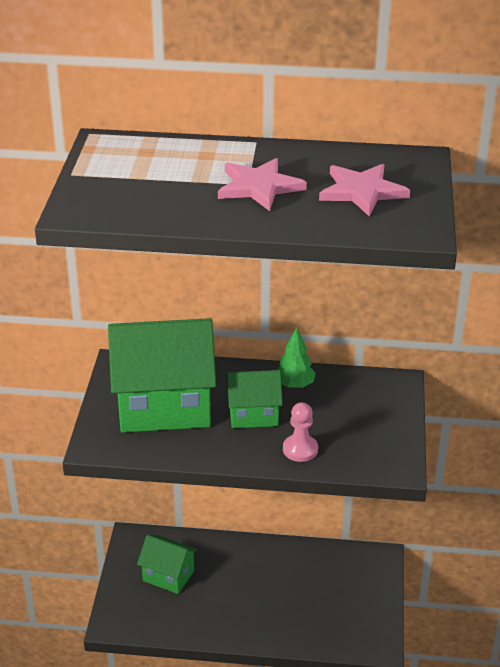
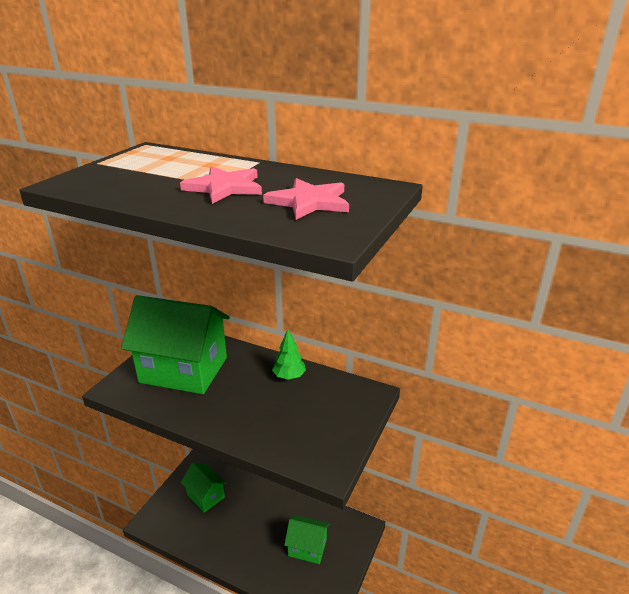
camera: 20 degrees right, 5 degrees down
(253, 414) = (242, 392): green house -> green house (307, 547)
(300, 449) = (258, 431): pink pawn -> none

